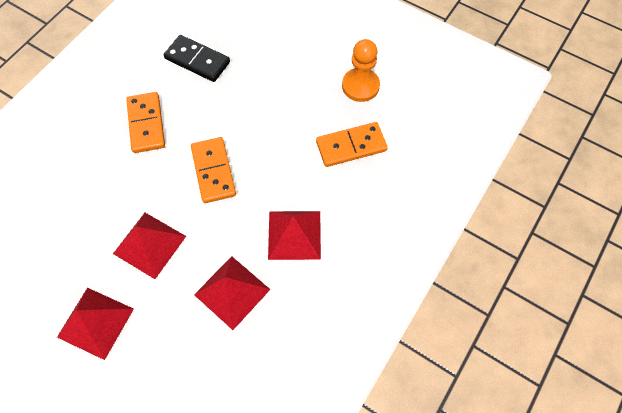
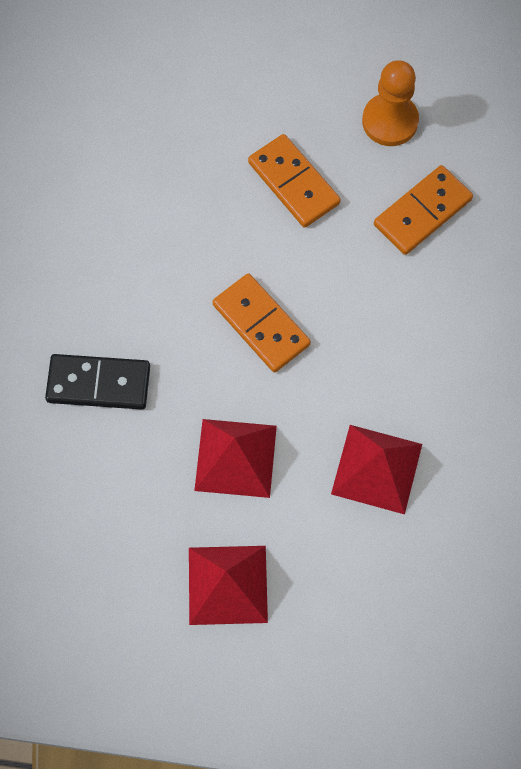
camera: 25 degrees left, 5 degrees up
(146, 124) = (129, 298): orange domino -> orange domino (294, 183)
(197, 60) = (143, 176): black domino -> black domino (99, 383)
(294, 234) = (414, 362): red pyramid -> none

